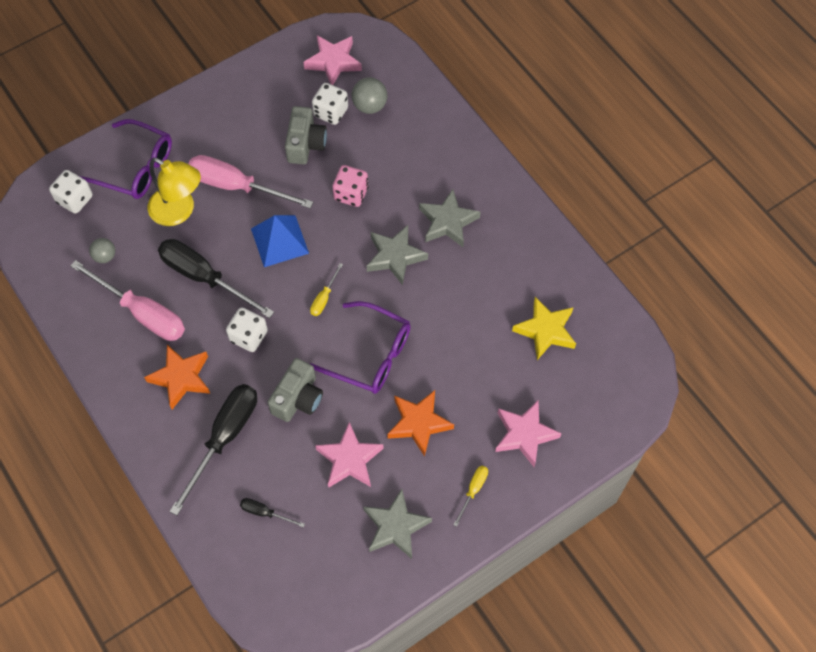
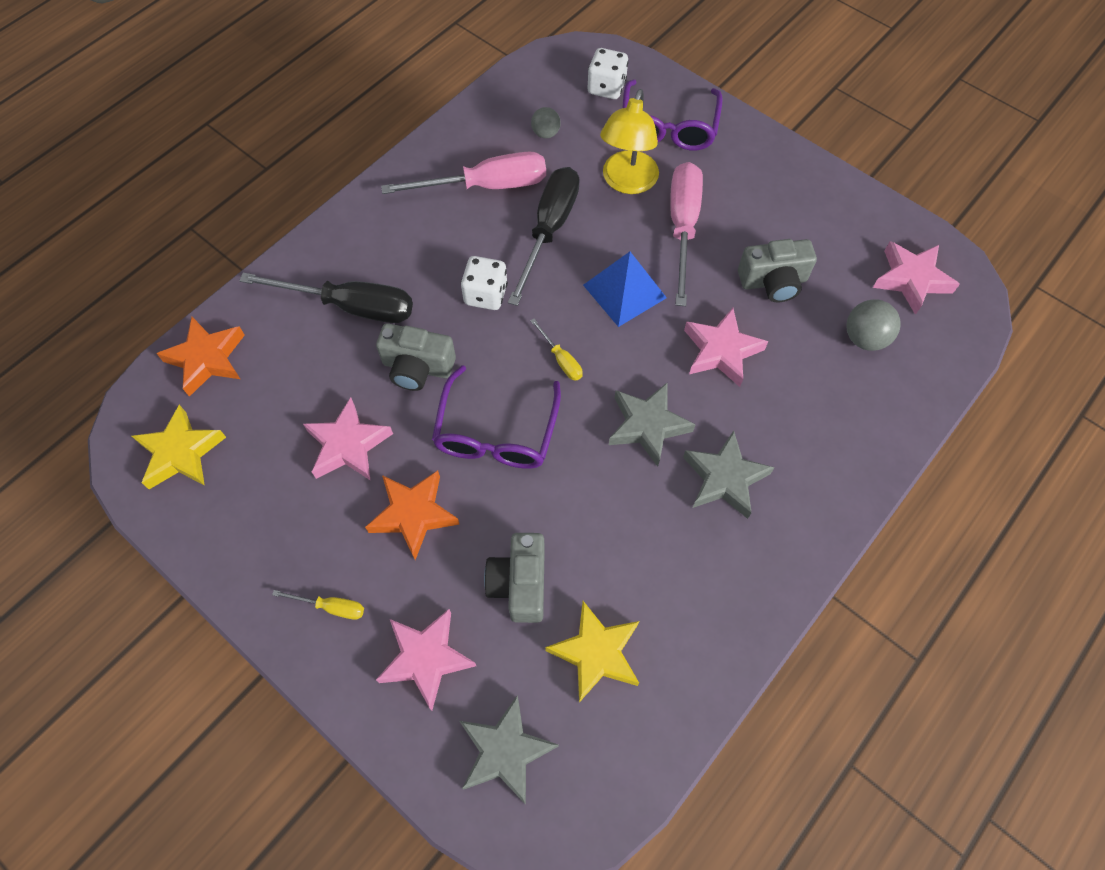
camera: 75 degrees right, 0 degrees up
(142, 313) = (486, 186): pink screwdriver -> pink screwdriver turned 120 degrees counterclockwise
(181, 378) = (415, 244): orange star -> orange star (207, 359)
(265, 512) = (265, 372): black screwdriver -> none
(318, 586) = (181, 452): none -> yellow star
(324, 298) = (561, 359): yellow screwdriver -> yellow screwdriver turned 135 degrees counterclockwise
(331, 112) = (833, 296): white dice -> none
(351, 194) = (721, 351): pink dice -> pink star
(395, 526) = (267, 521): grey star -> grey star (505, 751)
(488, 365) = (519, 583): none -> grey camera

